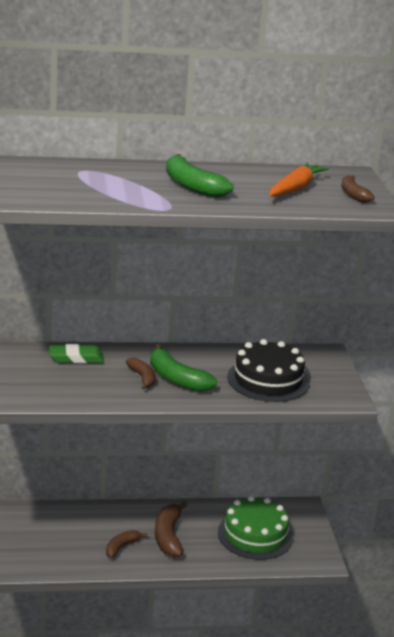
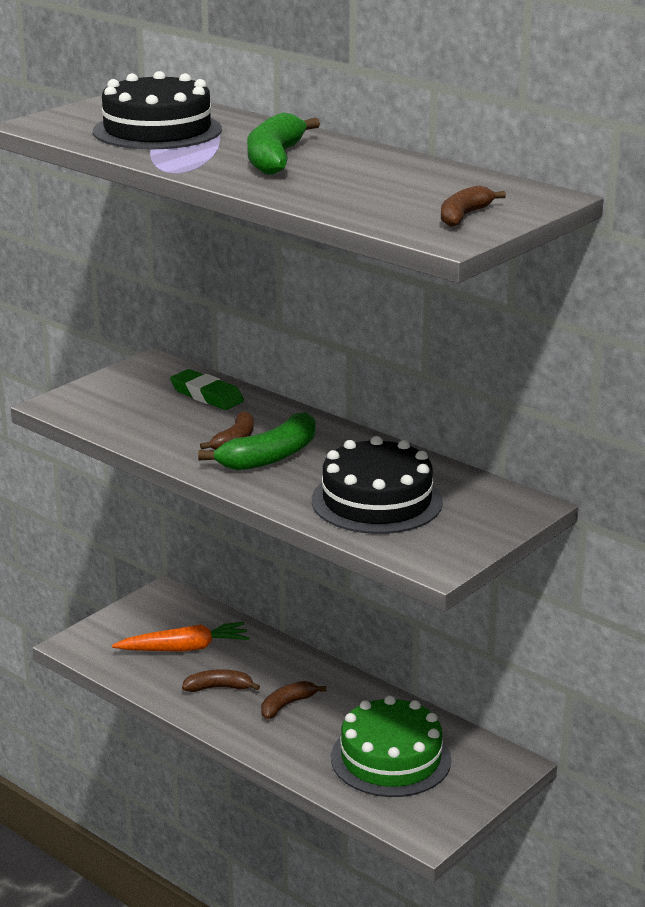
camera: 50 degrees right, 0 degrees up
(85, 184) = (157, 130): none -> black cake
(168, 536) = (287, 705): brown banana -> brown banana, size x0.61
(177, 379) = (270, 456): green banana -> green banana turned 135 degrees counterclockwise
(295, 188) = (402, 191): orange carrot -> orange carrot (184, 648)

